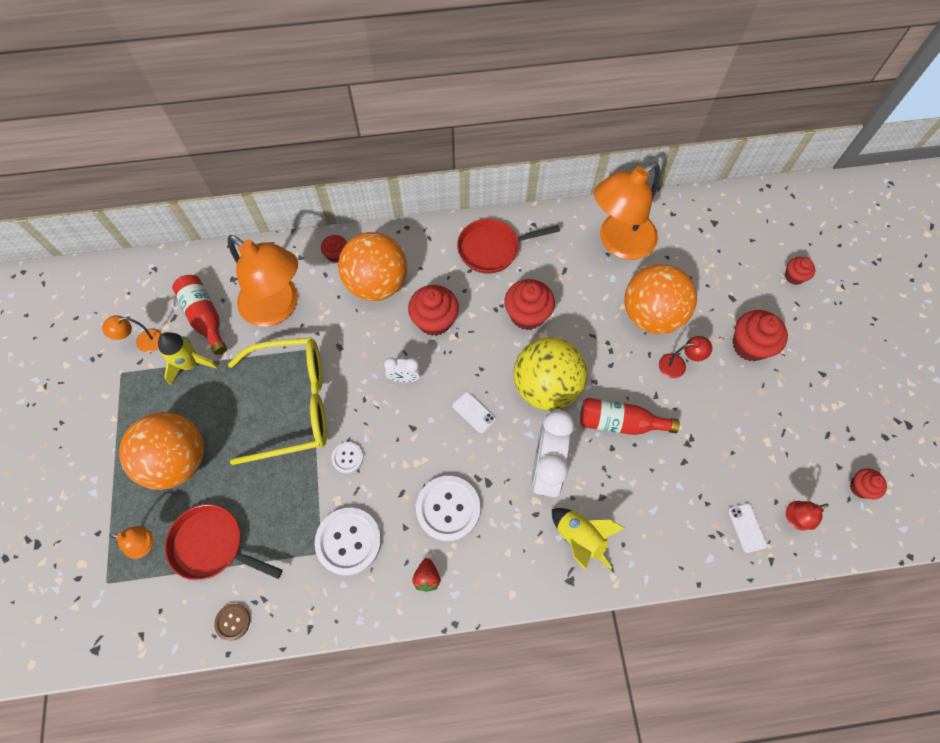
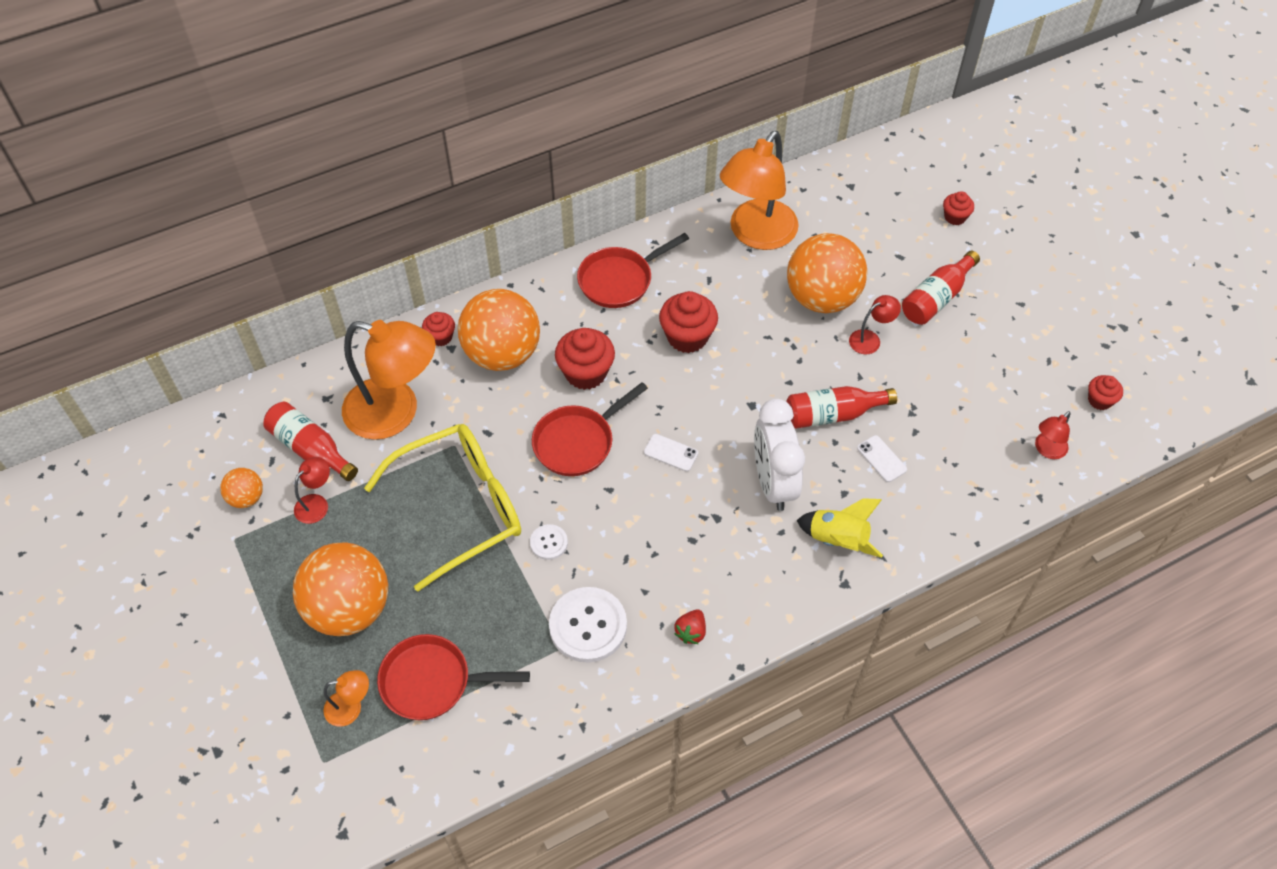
camera: 20 degrees left, 10 degrees down
(143, 342) = (246, 498): orange lamp -> orange ball
(190, 364) = (316, 503): yellow rocket -> red lamp
(233, 622) = (492, 750): brown button -> none
(404, 378) = (577, 442): white clock -> red pan
(427, 577) = (691, 632): red strawberry -> red strawberry turned 45 degrees clockwise
(448, 508) = (684, 557): white button -> none
(546, 386) = (738, 403): yellow ball -> none
(747, 527) = (1003, 474): white phone -> white phone (881, 459)
(749, 345) = (936, 298): red cupcake -> red bottle

